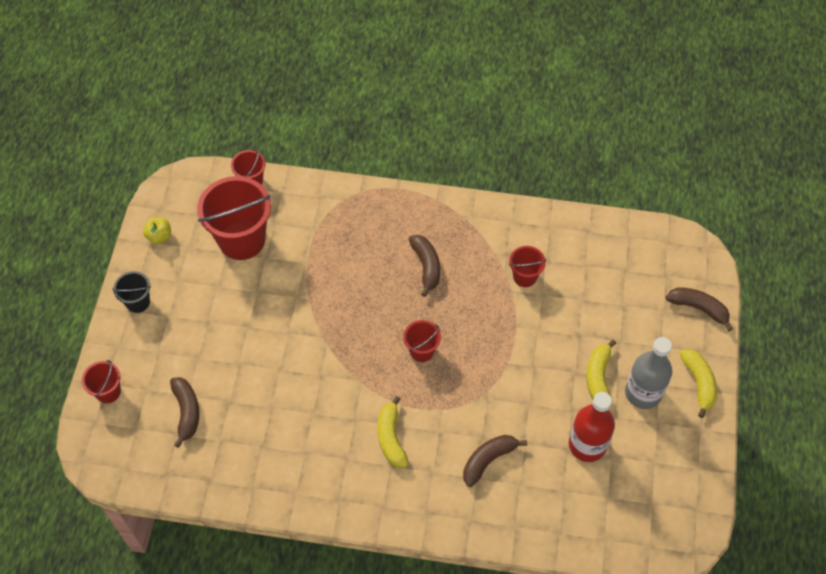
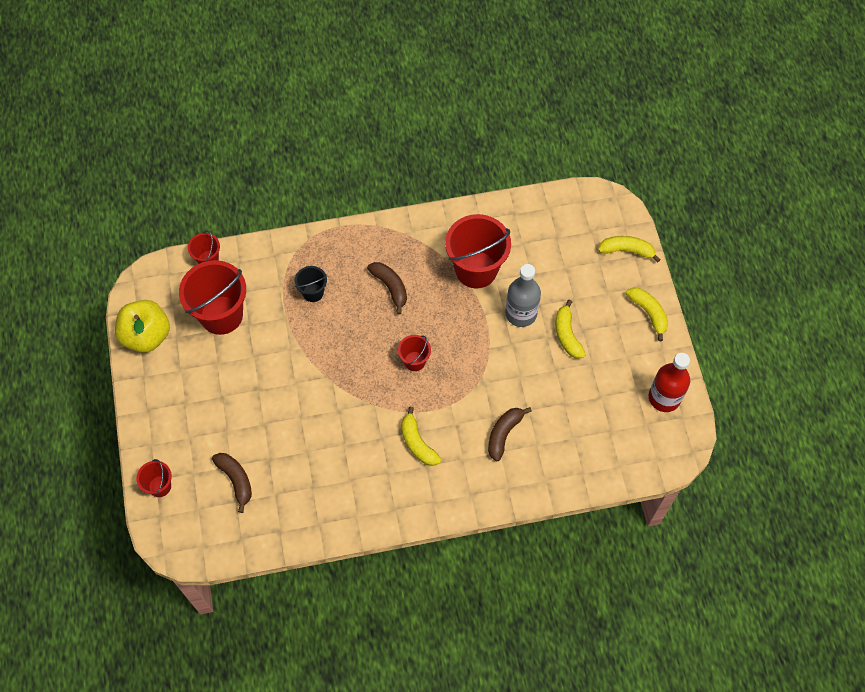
camera: 20 degrees left, 5 degrees up
(138, 302) = (152, 400): black bucket -> black bucket (313, 292)
(159, 236) = (147, 335): yellow apple -> yellow apple, size x2.08
(524, 277) = (476, 269): red bucket -> red bucket, size x2.01
(587, 445) = (578, 394): red bottle -> red bottle (664, 397)
(643, 393) = (607, 336): grey bottle -> grey bottle (521, 313)
(699, 308) = (627, 250): brown banana -> yellow banana

